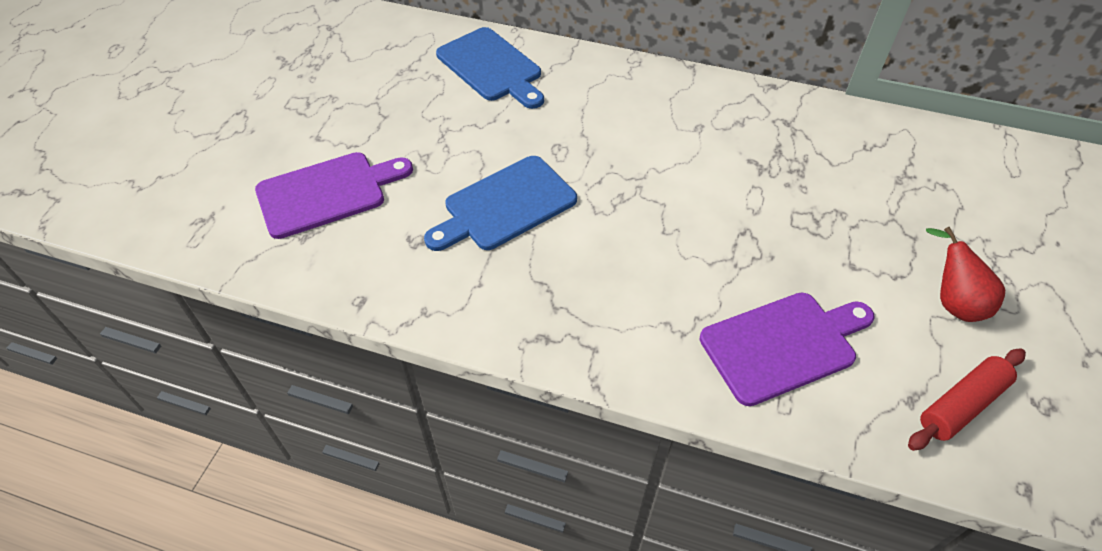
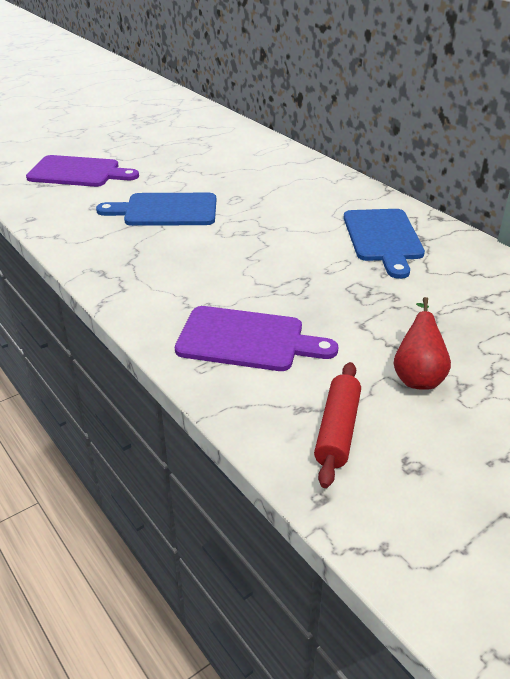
camera: 35 degrees right, 15 degrees down
(491, 67) = (248, 151): blue cutting board -> blue cutting board (383, 238)
(962, 405) = (338, 430): red rolling pin -> red rolling pin turned 75 degrees counterclockwise

